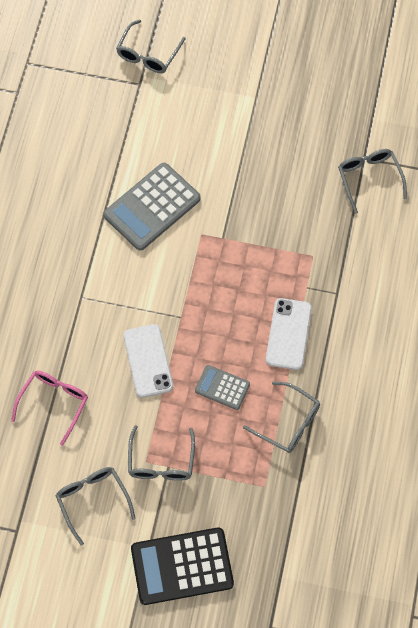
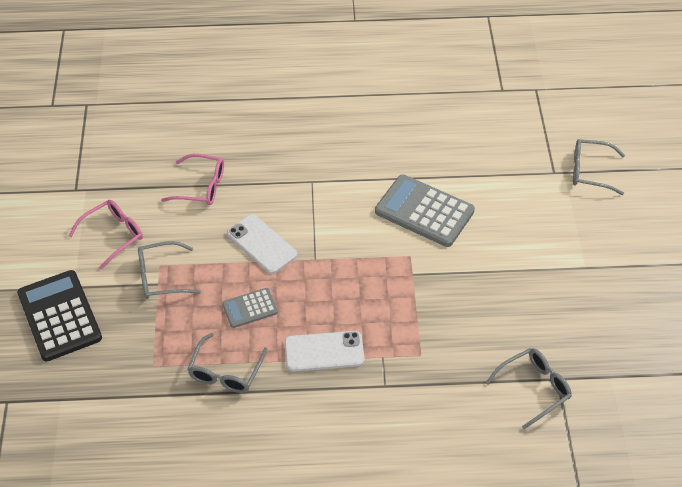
camera: 75 degrees right, 15 degrees down
(92, 500) = (113, 235): grey glasses -> pink glasses
(148, 361) = (261, 244): white phone -> white phone turned 75 degrees clockwise
(222, 387) = (250, 308): grey calculator -> grey calculator turned 120 degrees counterclockwise

